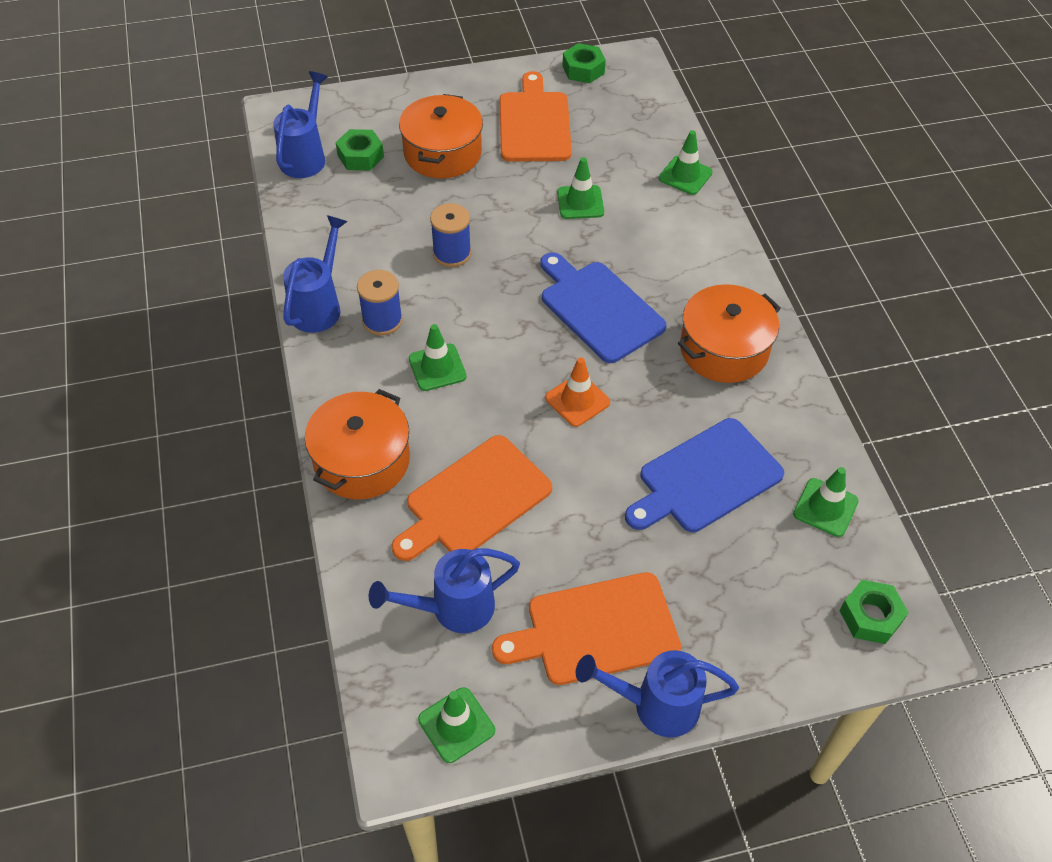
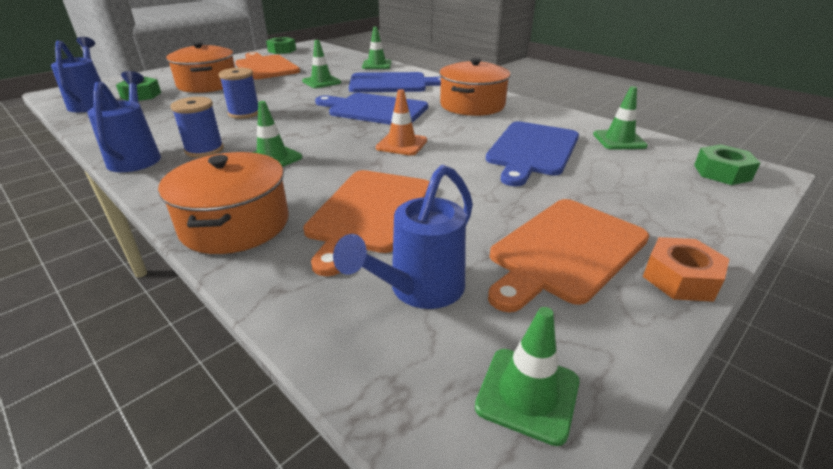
camera: 30 degrees left, 20 degrees down
(656, 705) = (680, 278): blue watering can -> orange nut
(666, 245) = (392, 83): none -> blue cutting board

